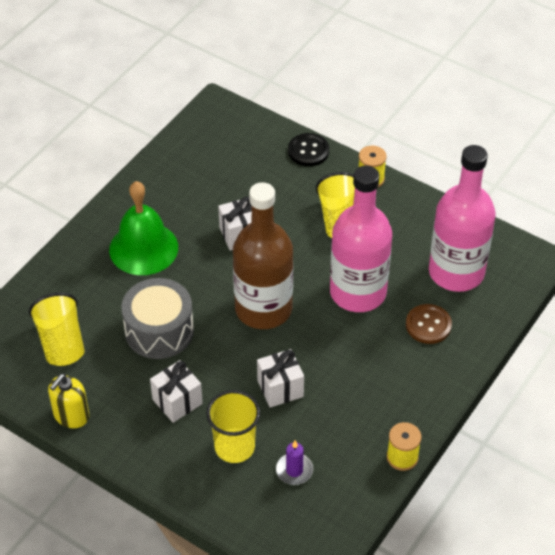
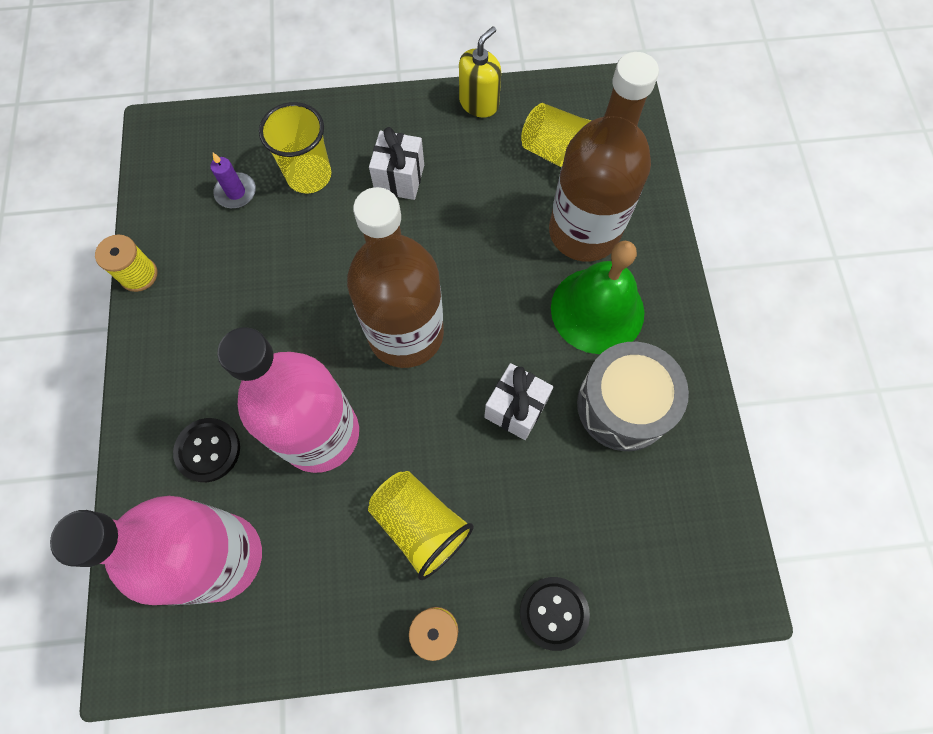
camera: 140 degrees right, 20 degrees up
(71, 415) = (479, 103): yellow soap dispenser -> yellow soap dispenser turned 45 degrees clockwise
(102, 291) = (584, 232): none -> brown bottle
(159, 331) = (485, 232): grey drum -> grey drum (623, 405)
(280, 388) = (313, 259): white gift -> none
(428, 325) = (208, 450): brown button -> black button

